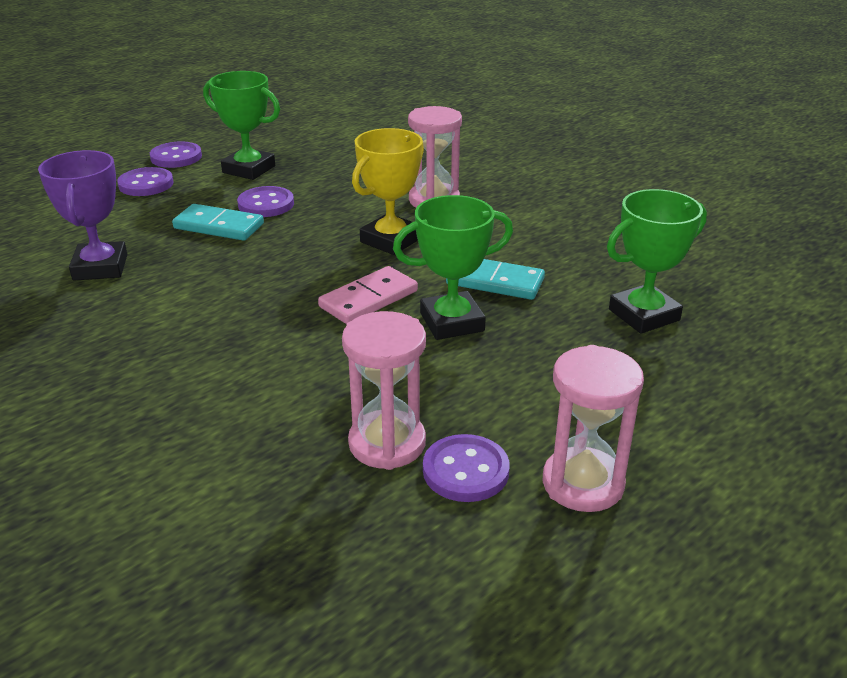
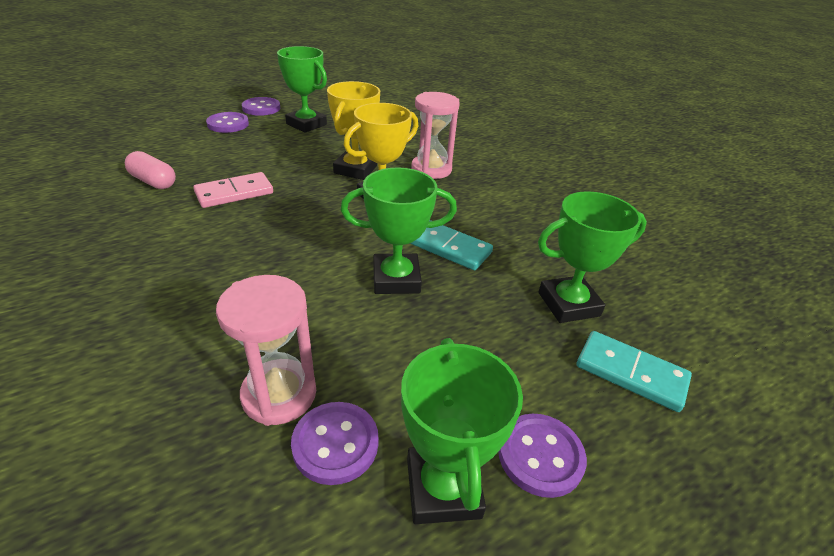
camera: 10 degrees right, 5 degrees up
(100, 267) = (153, 182): purple trophy -> pink capsule
(219, 226) = (259, 164): turquoise domino -> turquoise domino (631, 373)
(266, 204) = (303, 152): purple button -> purple button (540, 456)
(342, 214) = (355, 169): none -> yellow trophy
(369, 299) = (338, 245): pink domino -> pink domino (234, 193)
(583, 483) = (443, 488): pink hourglass -> green trophy

